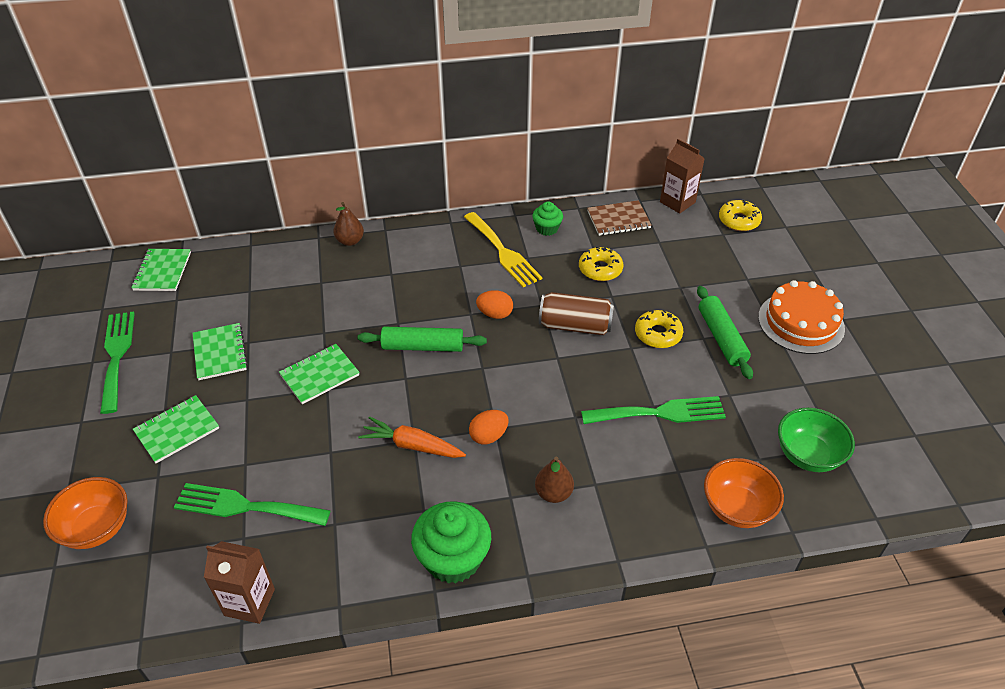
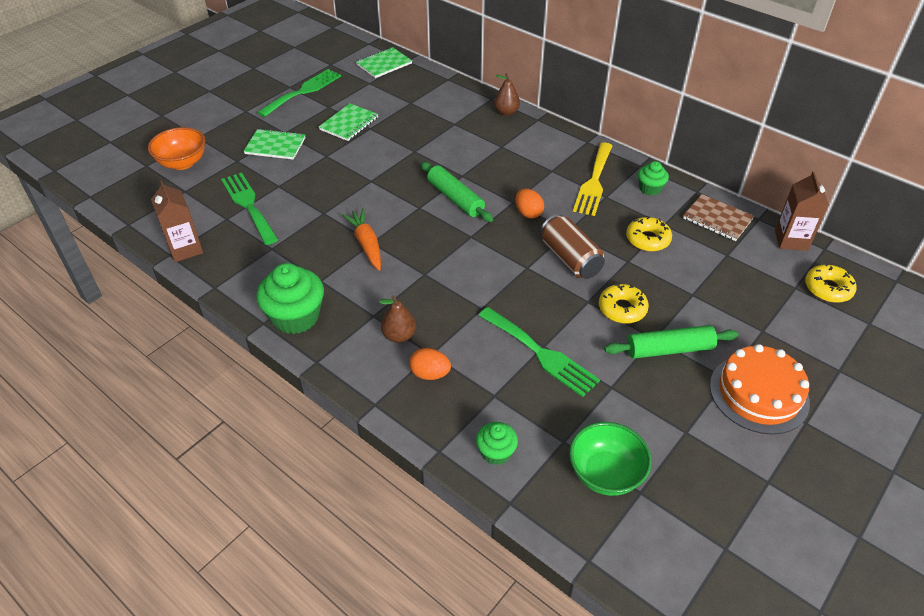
camera: 50 degrees right, 0 degrees up
(319, 375) = (378, 171): green notebook -> none
(488, 436) = (414, 274): orange egg -> orange egg (430, 374)
(721, 338) = (669, 349): green rolling pin -> green rolling pin turned 45 degrees clockwise
(737, 508) = (496, 452): orange bowl -> green cupcake

